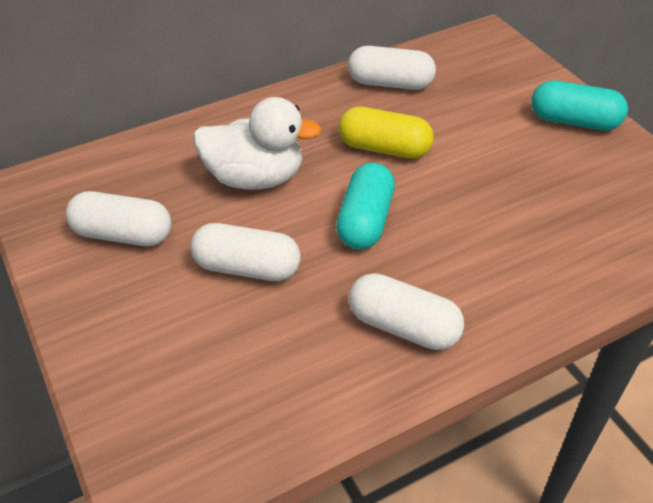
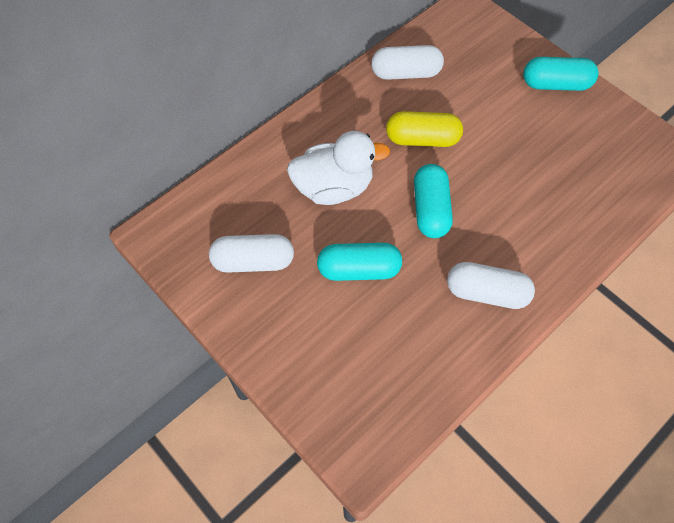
camera: 15 degrees left, 15 degrees up
(247, 267) = (359, 269): white capsule -> turquoise capsule

